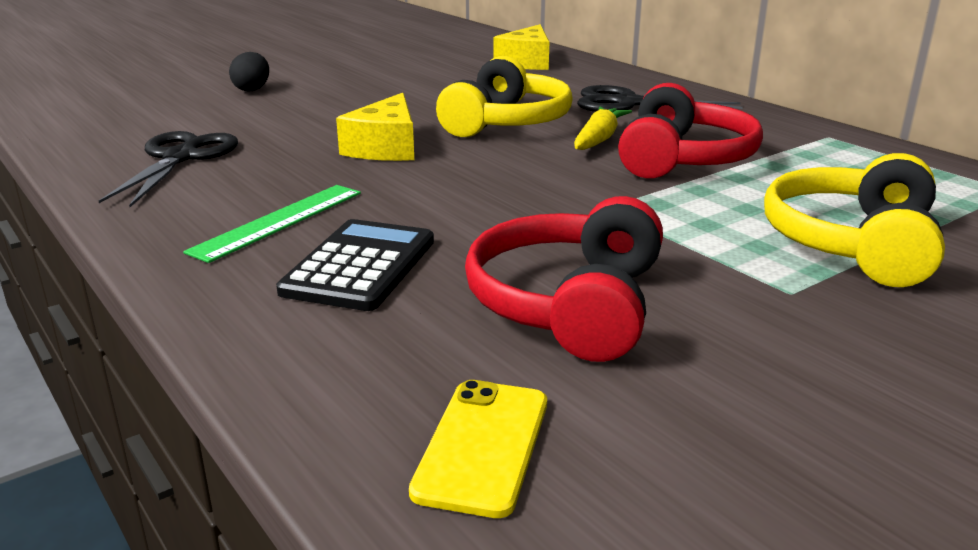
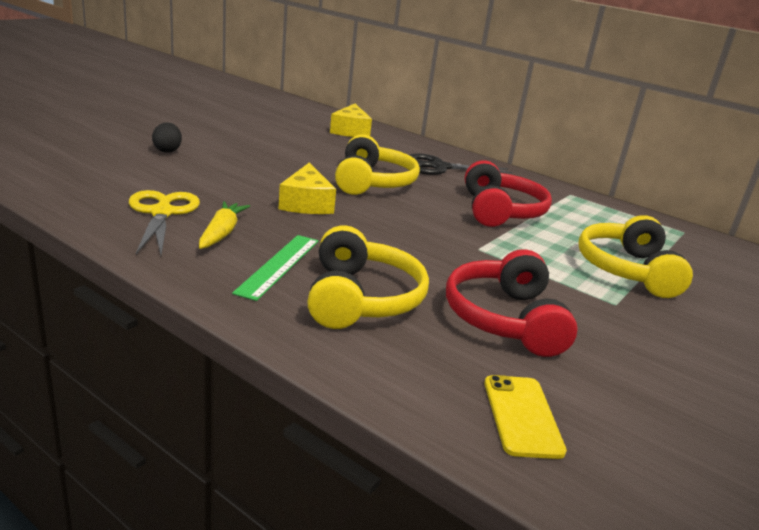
camera: 20 degrees left, 0 degrees up
(181, 158) = (162, 213): black scissors -> yellow scissors
(360, 266) = (360, 298): black calculator -> yellow headphones
(599, 139) = (440, 196): yellow carrot -> yellow carrot (222, 233)

